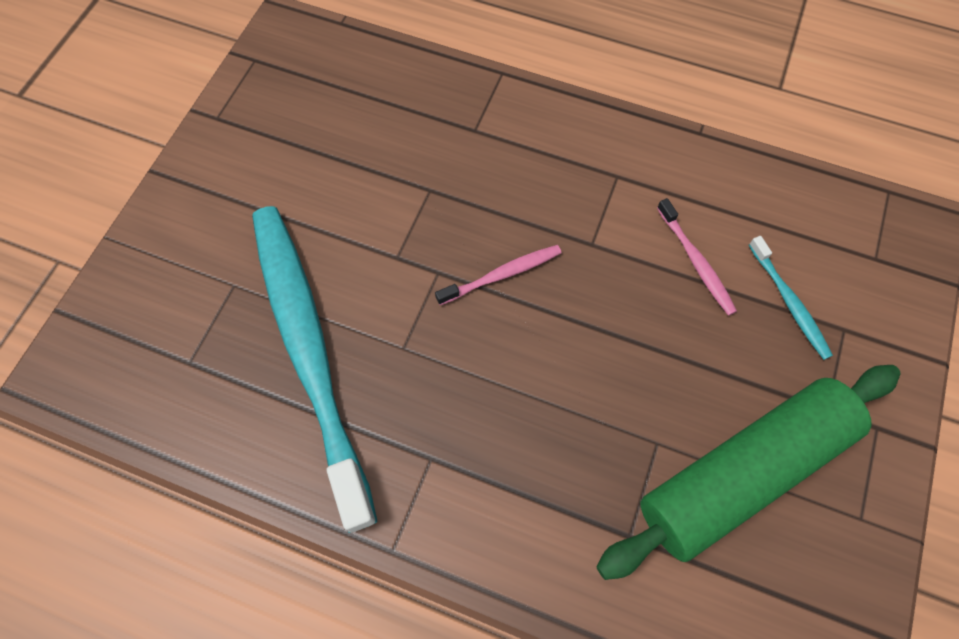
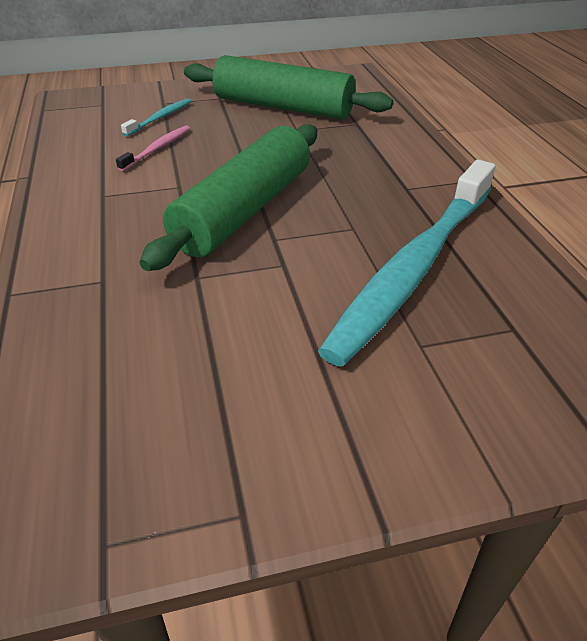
camera: 125 degrees left, 25 degrees down
(502, 274) = (244, 210): pink toothbrush -> green rolling pin

